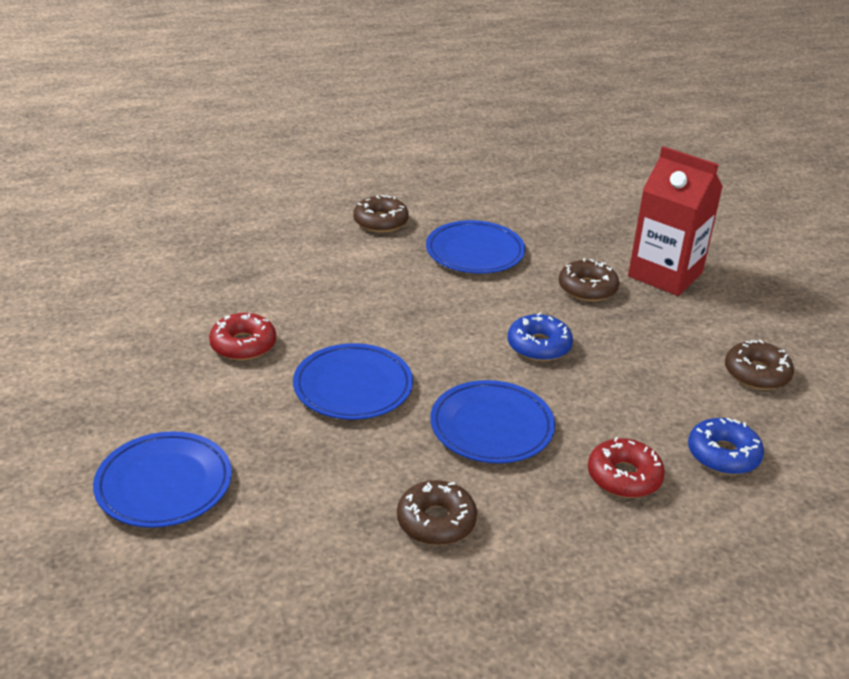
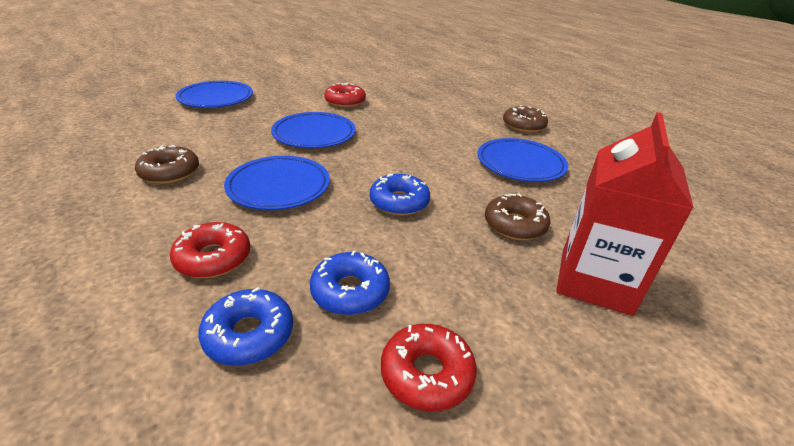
camera: 75 degrees right, 0 degrees up
(674, 396) = (350, 291): none -> blue donut
(756, 374) = (426, 374): brown donut -> red donut

